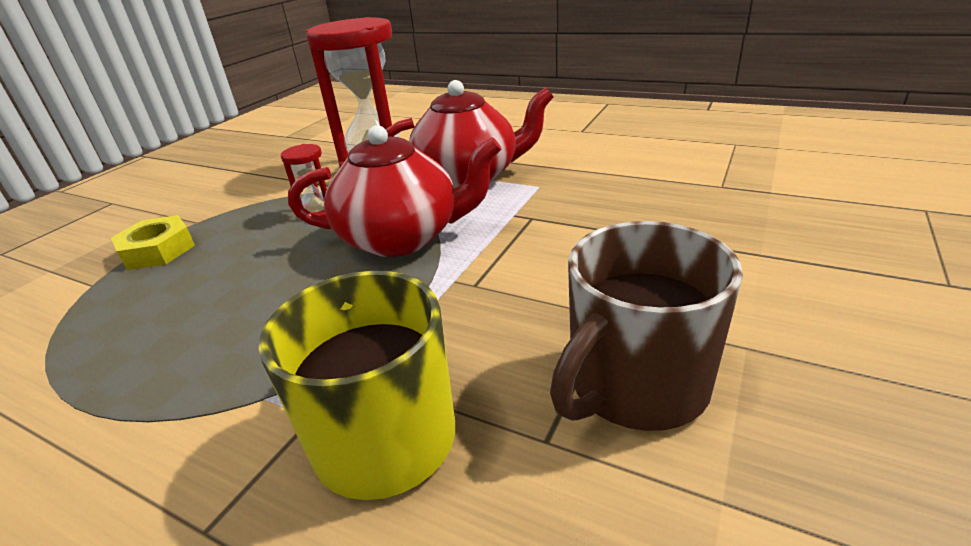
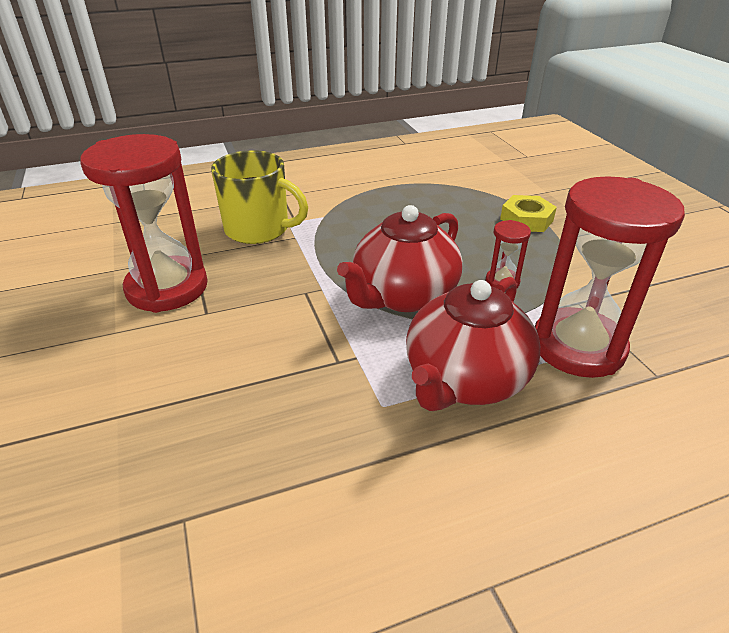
camera: 130 degrees right, 5 degrees up
(635, 385) = (167, 288): brown mug -> red hourglass

